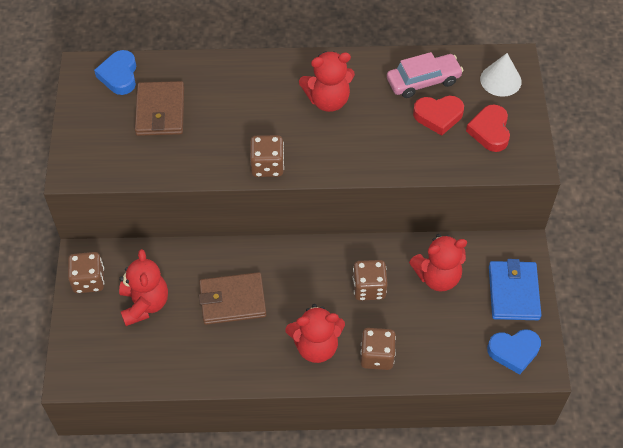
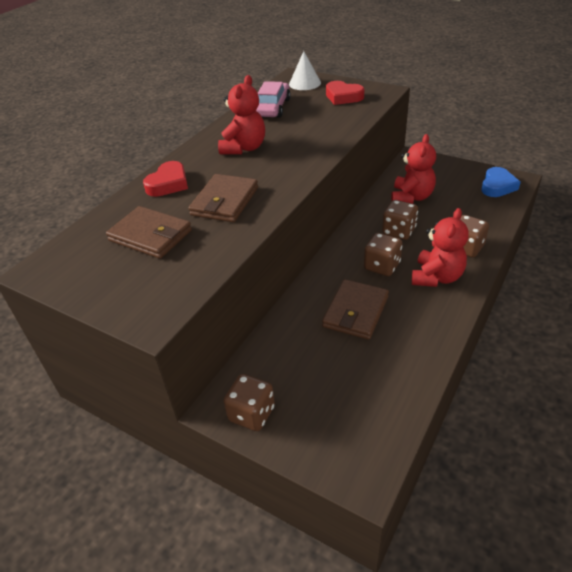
camera: 55 degrees left, 15 degrees down
(119, 76) = (77, 249): blue heart -> none
(144, 304) = (315, 377): red teddy bear -> none
(233, 134) = (224, 201): none -> brown wallet
(267, 166) = (277, 193): brown dice -> brown dice (382, 266)
(438, 116) = (310, 110): red heart -> red heart (168, 184)
(513, 292) = (447, 171): blue wallet -> none

